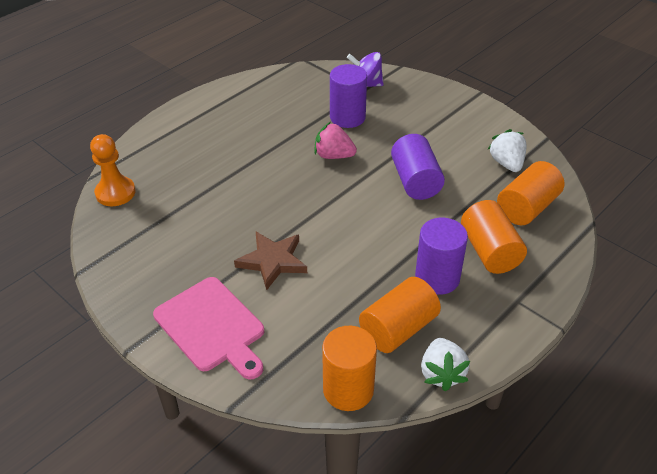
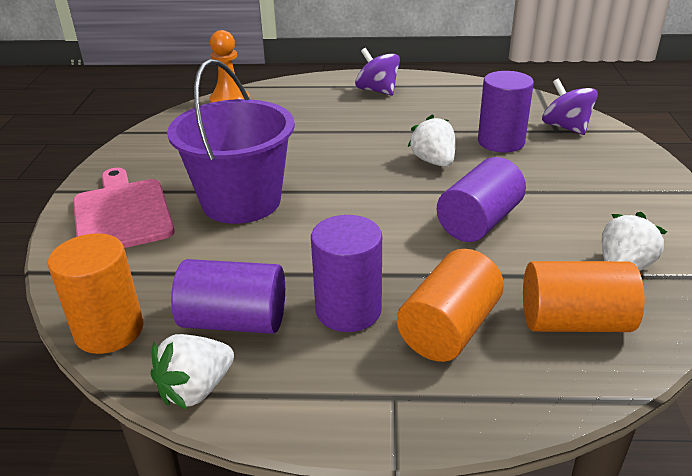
camera: 50 degrees right, 10 degrees down
(209, 119) = (377, 91): none -> purple spinning top
(212, 327) = (122, 213): pink cutting board -> pink cutting board turned 150 degrees clockwise
(272, 261) = (241, 201): brown star -> purple bucket
(333, 156) = (433, 161): pink strawberry -> white strawberry
(398, 329) = (234, 321): orange cylinder -> purple cylinder

